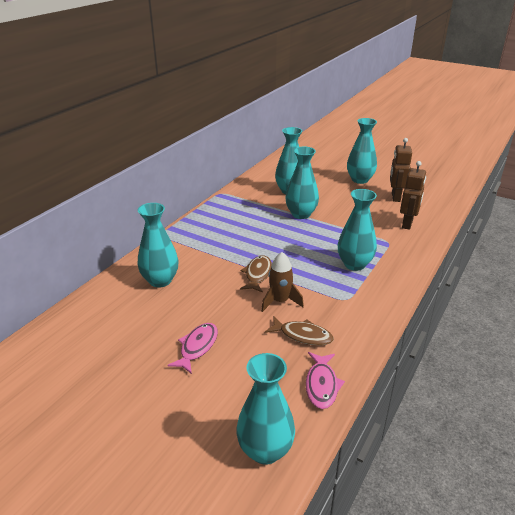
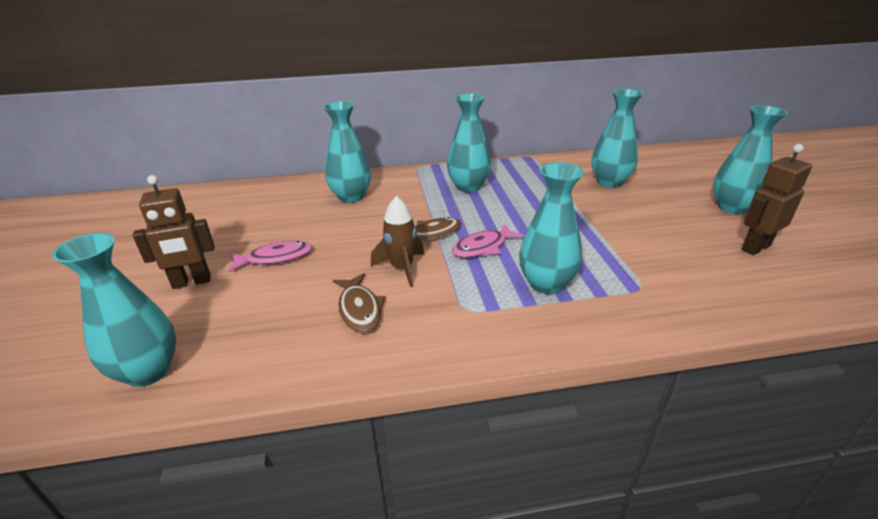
camera: 50 degrees right, 0 degrees up
(301, 214) = (579, 207): turquoise vase -> turquoise vase (468, 187)
(321, 385) = (285, 363): pink fish -> pink fish (483, 247)
(407, 224) = (714, 284): brown robot -> brown robot (192, 282)

